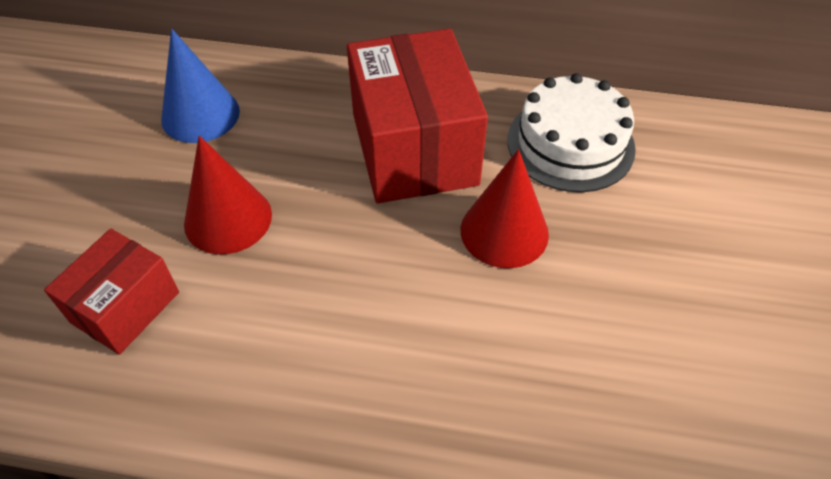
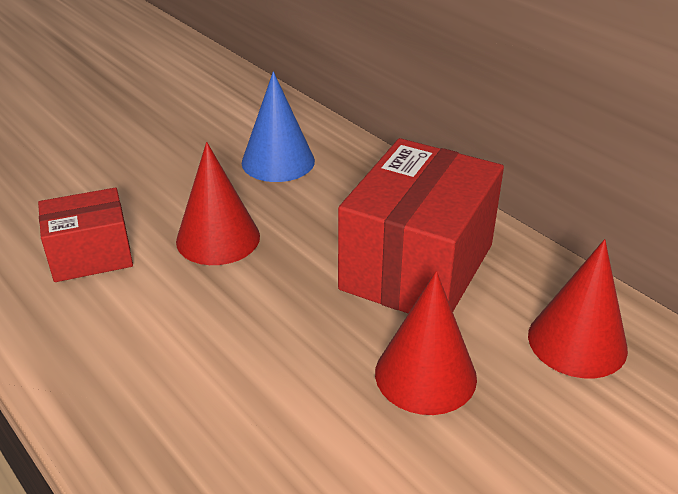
camera: 40 degrees right, 15 degrees down
(570, 143) = (577, 342): white cake -> red cone

